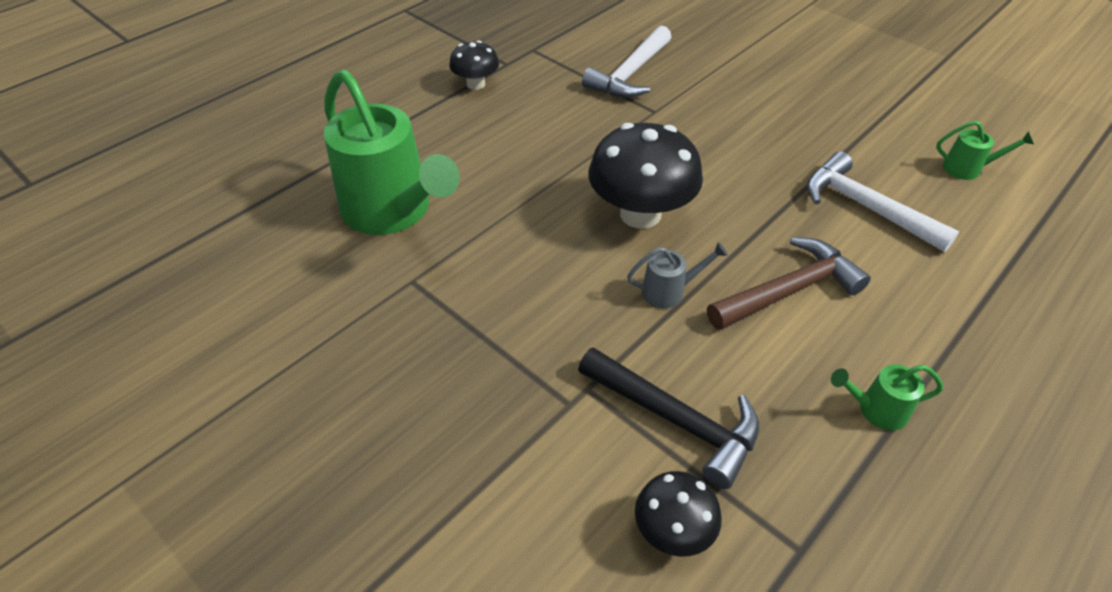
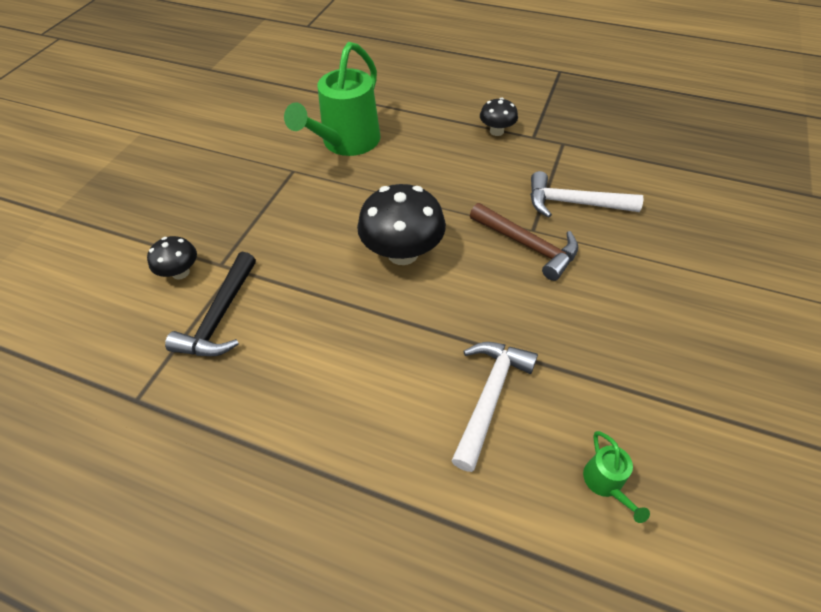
camera: 70 degrees right, 5 degrees up
(669, 291) = (331, 287): grey watering can -> none
(673, 531) = (141, 334): black mushroom -> black mushroom (180, 272)
(789, 290) = (360, 357): brown hammer -> brown hammer (528, 245)
(875, 410) = (256, 430): green watering can -> none

